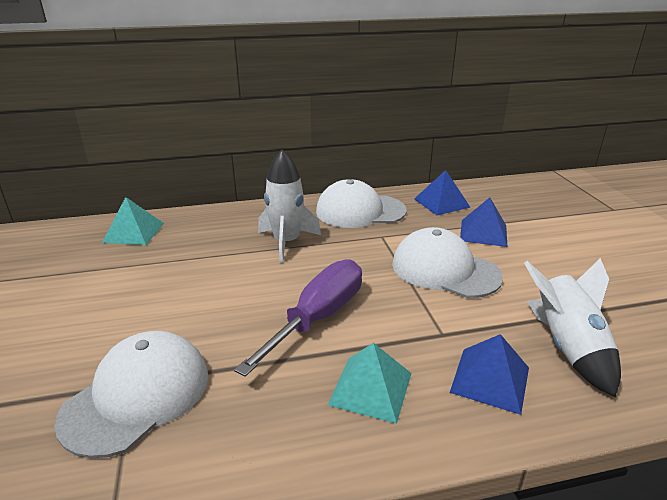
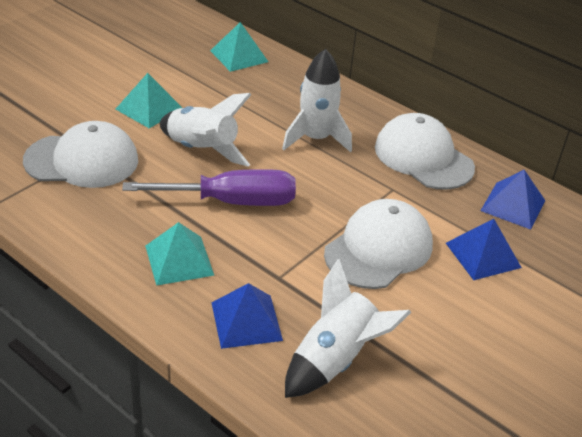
camera: 50 degrees right, 10 degrees up
(125, 310) = (149, 108): none -> turquoise pyramid
(228, 304) = (202, 150): none -> white rocket
(445, 270) = (378, 249): white cap -> white cap turned 45 degrees clockwise

